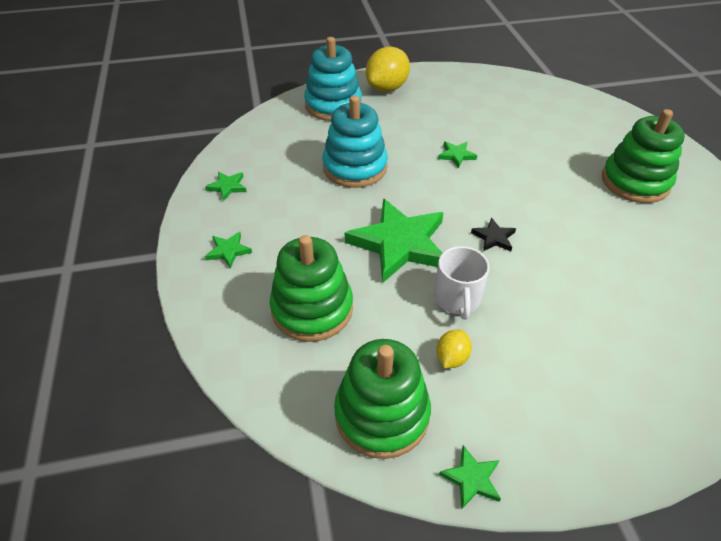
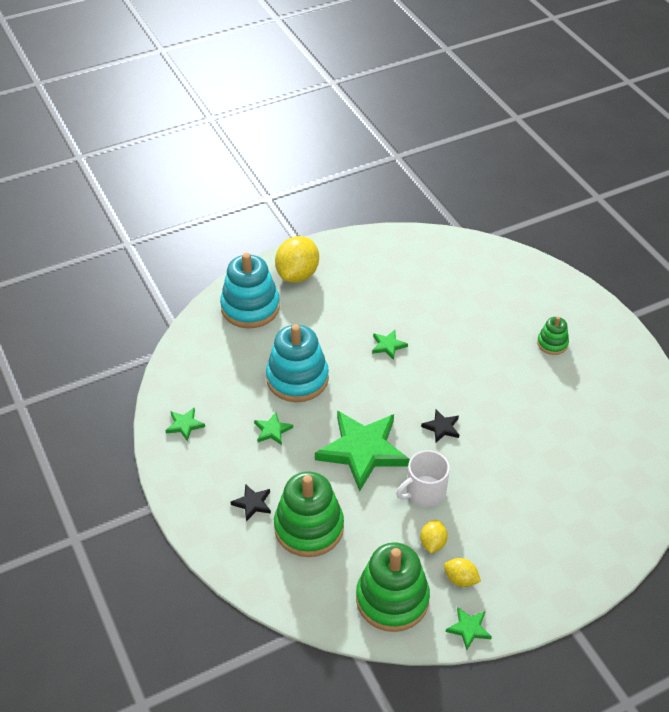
camera: 15 degrees left, 0 degrees up
(228, 251) = (215, 491): green star -> green star (272, 430)
(261, 271) = (252, 503): none -> black star
(457, 298) = (424, 492): white mug -> white mug turned 75 degrees clockwise
(476, 410) = (460, 579): none -> yellow lemon
(635, 182) = (552, 343): green stacking toy -> green stacking toy, size x0.51

